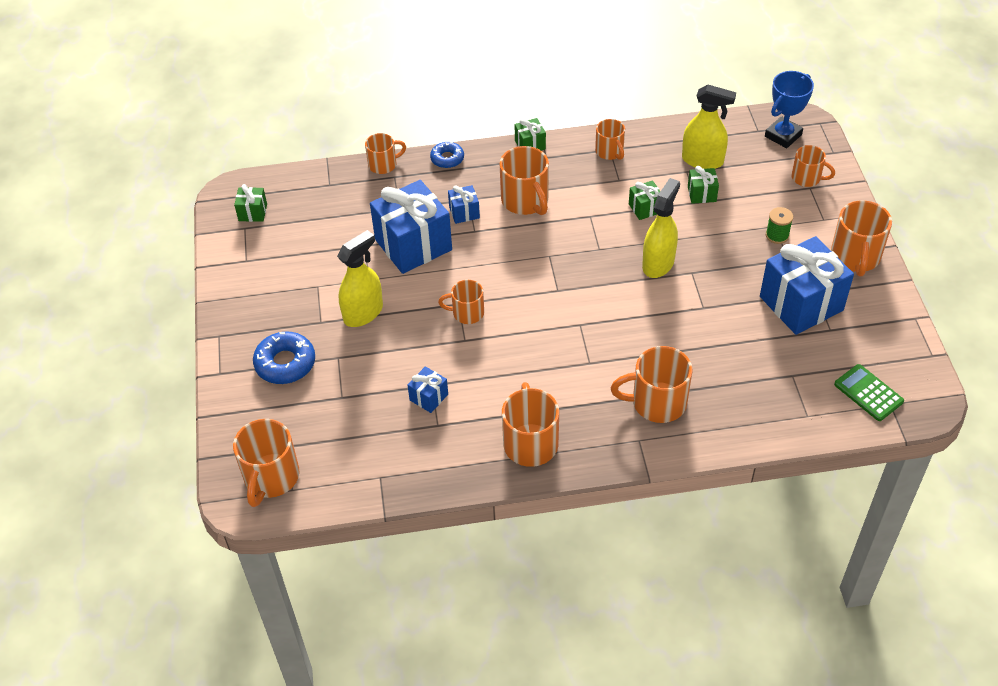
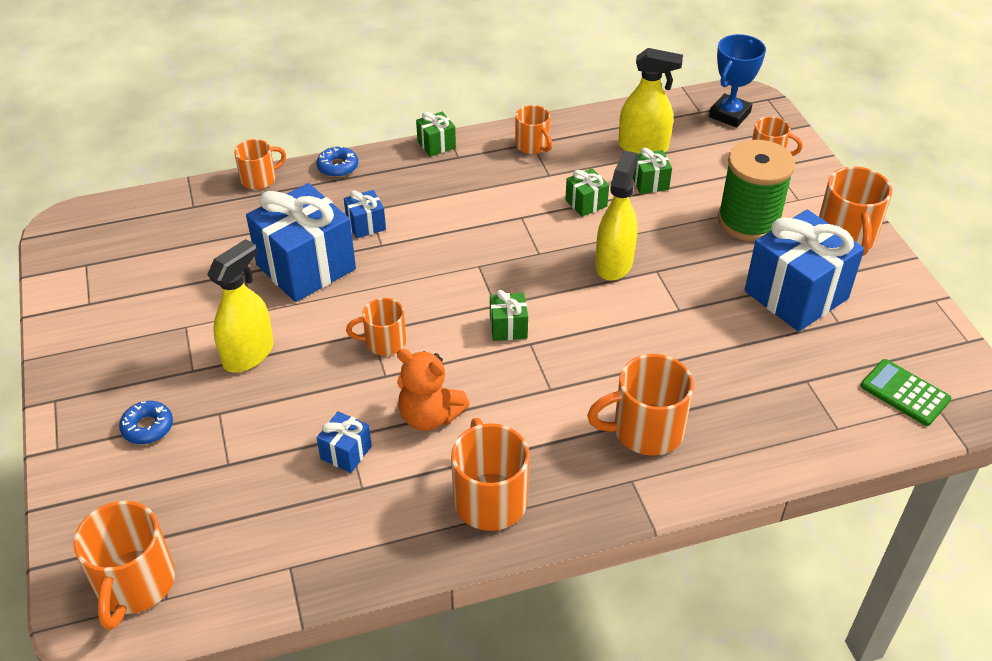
camera: 10 degrees left, 5 degrees down
(253, 212) = (96, 245): green gift -> green gift (508, 327)
(285, 363) = (147, 427): blue donut -> blue donut, size x0.62
(494, 375) = (429, 416): none -> orange teddy bear
(525, 201) = (440, 206): orange mug -> none
(777, 235) = (748, 221): green spool -> green spool, size x2.22

